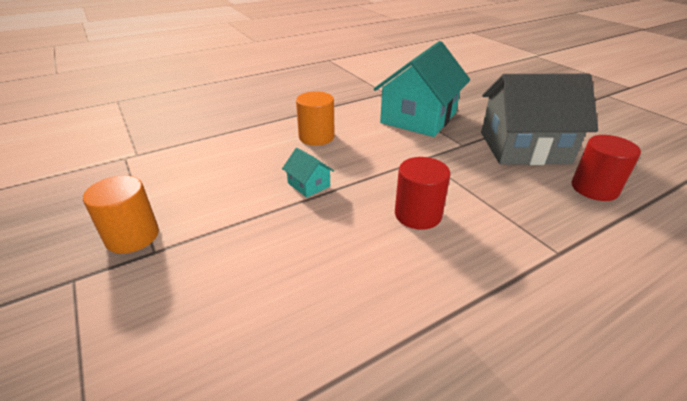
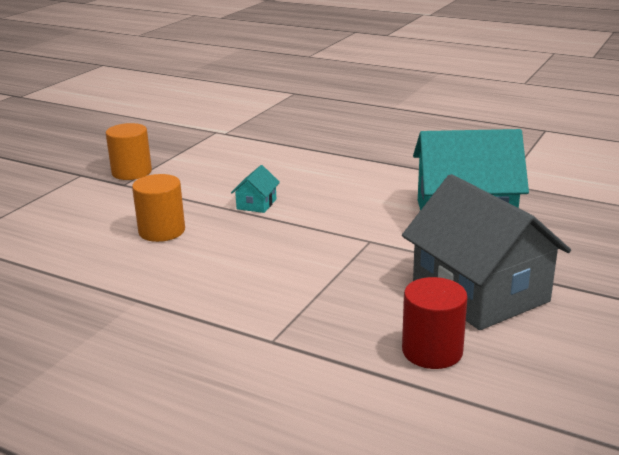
camera: 60 degrees right, 10 degrees down
(316, 137) = (342, 182): orange cylinder -> orange cylinder (162, 231)
(418, 214) = (262, 260): red cylinder -> none

